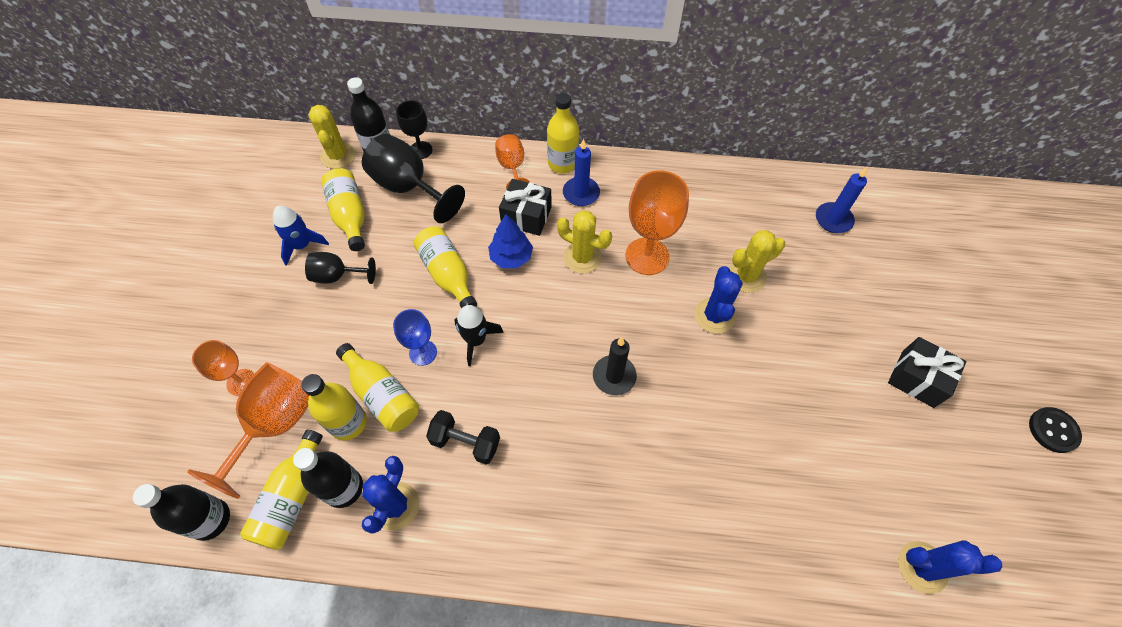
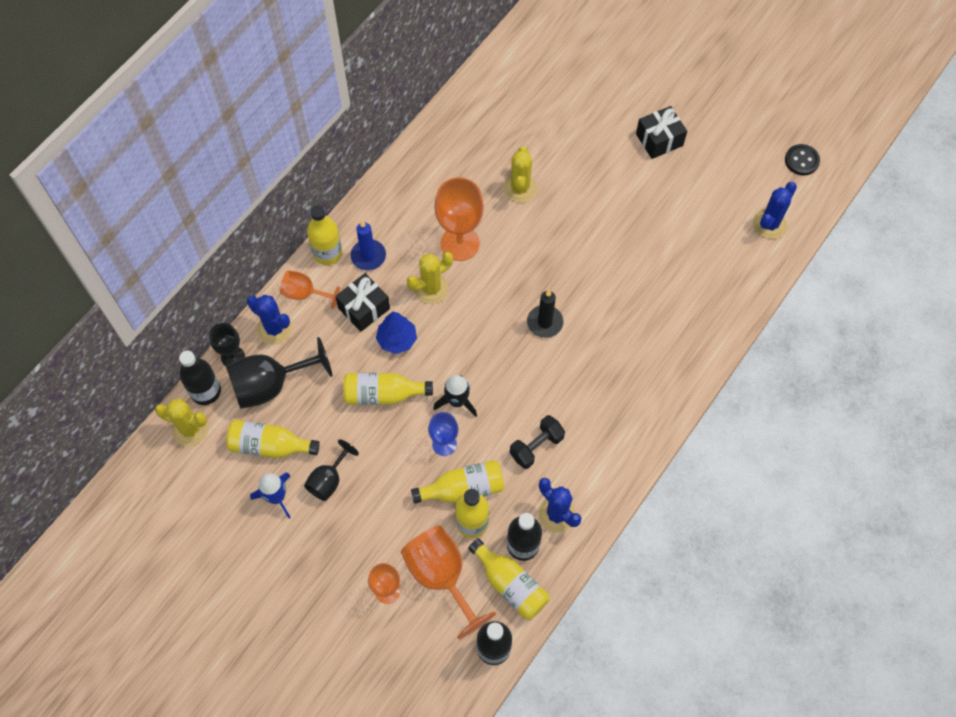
camera: 60 degrees left, 5 degrees up
(714, 316) = (538, 229): blue cactus -> blue cactus (274, 328)
(833, 219) = (510, 100): blue candle -> none
(1053, 430) = (734, 93): black button -> black button (801, 160)

